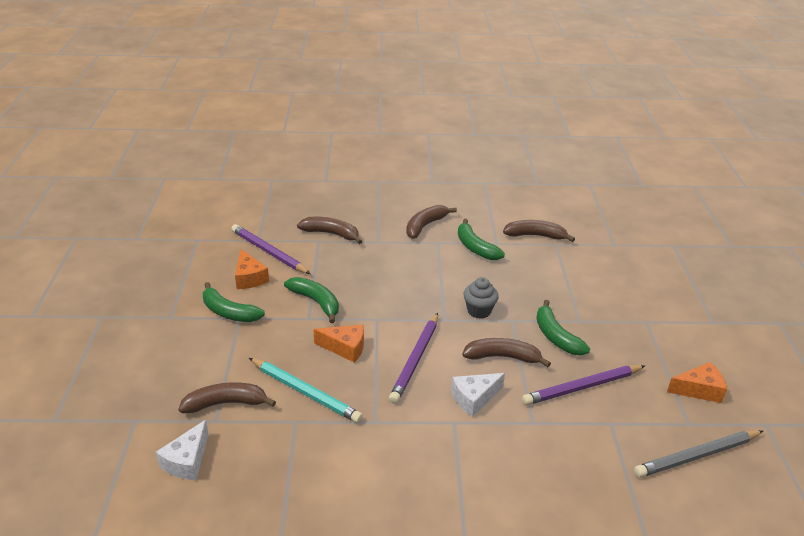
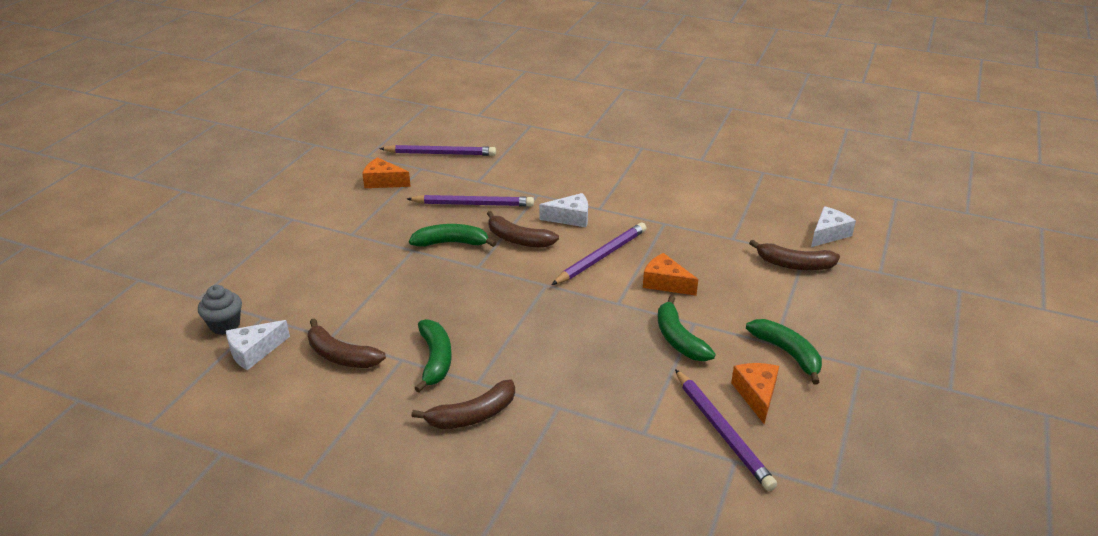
camera: 155 degrees left, 0 degrees up
(305, 392) = (718, 256): turquoise pencil -> none
(331, 234) = (618, 440): brown banana -> none
(479, 311) = (503, 283): grey cupcake -> grey cupcake (225, 325)
(556, 336) = (451, 243): green banana -> green banana turned 90 degrees counterclockwise
(589, 225) = (254, 351): none -> white cheese
(697, 456) = (440, 154): grey pencil -> purple pencil

